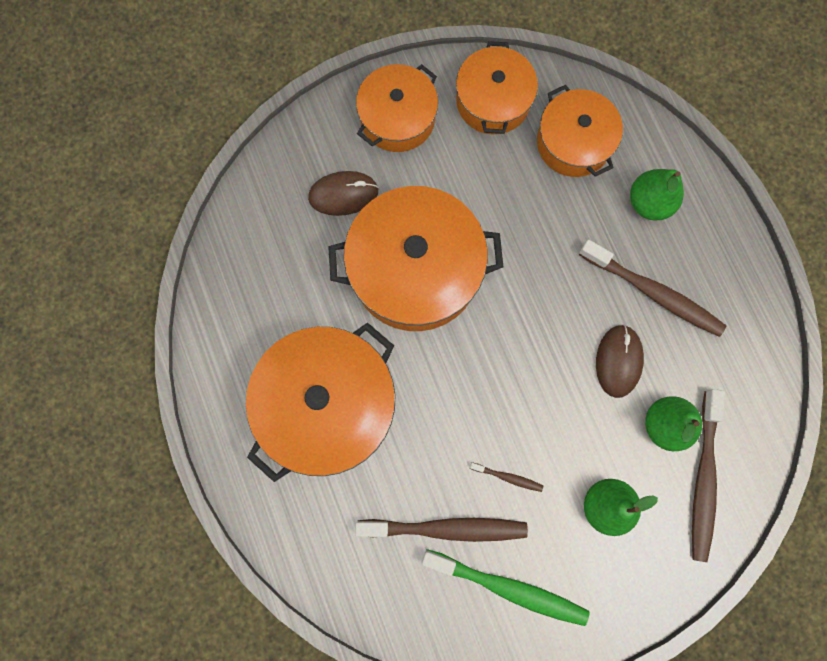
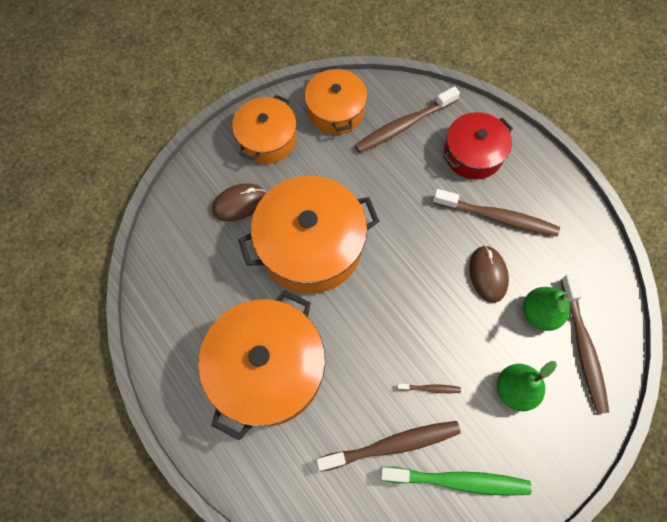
camera: 15 degrees left, 10 degrees down
(573, 142) = (404, 125): orange pot -> brown toothbrush
(649, 203) = (472, 154): green pear -> red pot

